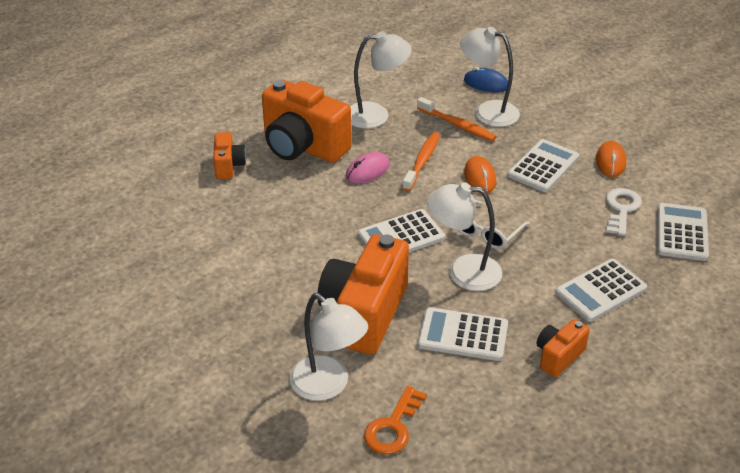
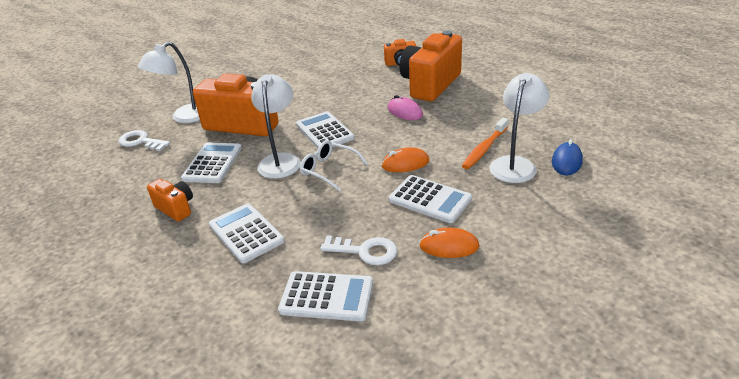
camera: 90 degrees right, 5 degrees down
(376, 115) = (485, 109): white lamp -> none
(393, 427) = (141, 141): orange key -> white key
(422, 161) = (423, 134): orange toothbrush -> none

